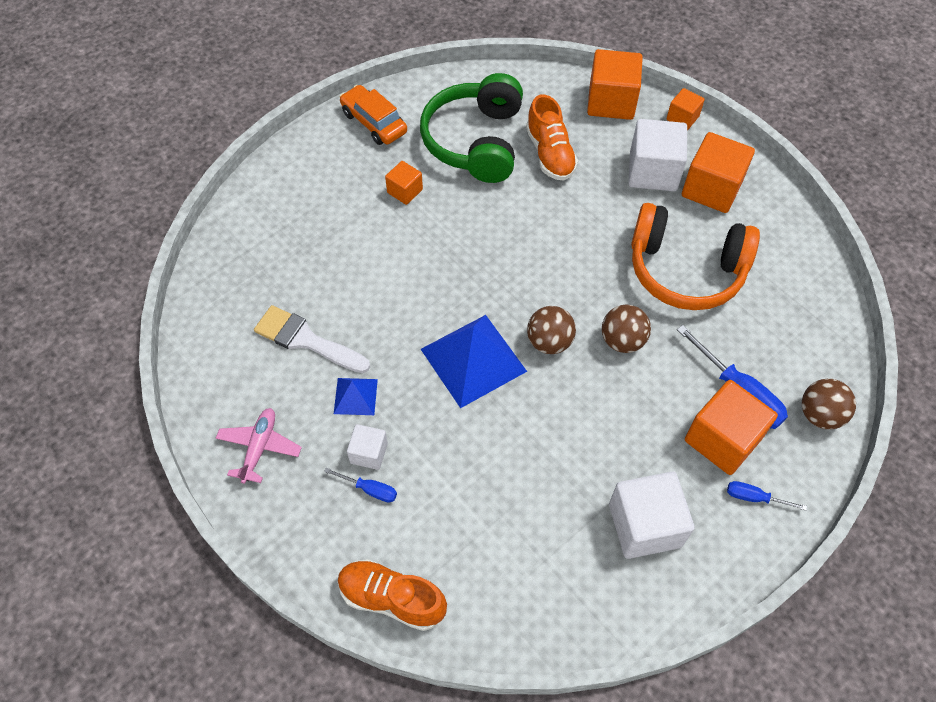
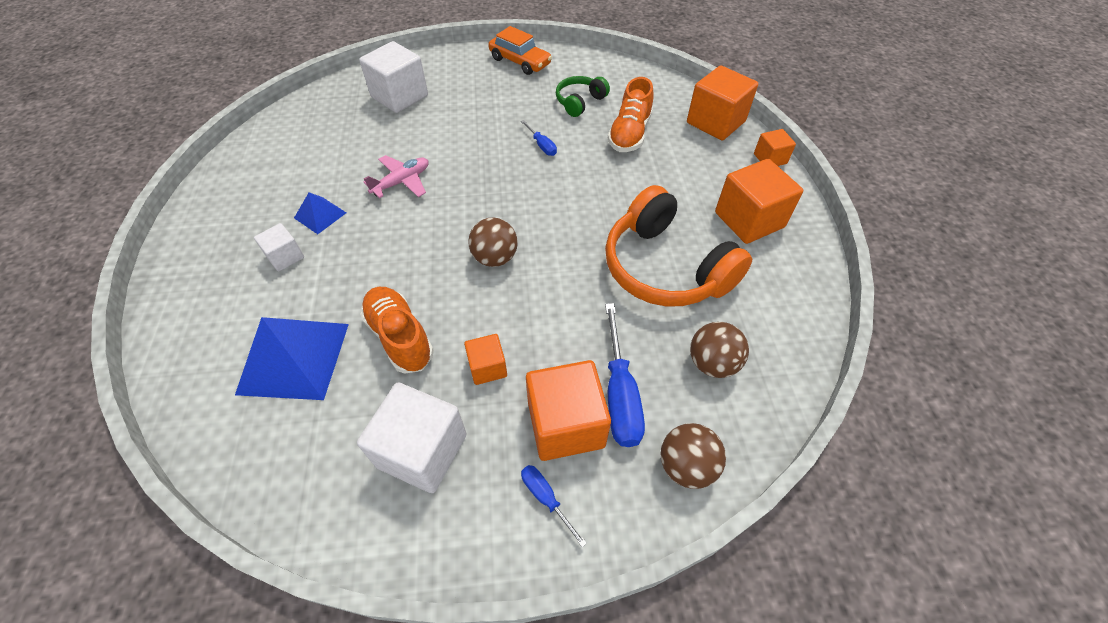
camera: 35 degrees right, 5 degrees down
(259, 448) = (226, 211): pink plane -> pink plane (402, 182)
(306, 340) = (331, 164): white brush -> none
(370, 489) = (257, 281): blue screwdriver -> blue screwdriver (542, 145)
(374, 122) = (520, 62): orange car -> orange car turned 135 degrees clockwise
(392, 598) = (181, 367): orange shoe -> orange shoe (400, 337)
(405, 191) = (496, 109): orange cube -> orange cube (487, 367)
(473, 360) = (425, 238): blue pyramid -> blue pyramid (294, 358)
(475, 141) = (579, 102): green headphones -> green headphones, size x0.50
(622, 340) = (555, 290): brown ball -> brown ball (712, 363)
(653, 171) = (706, 183): white cube -> white cube (399, 96)

